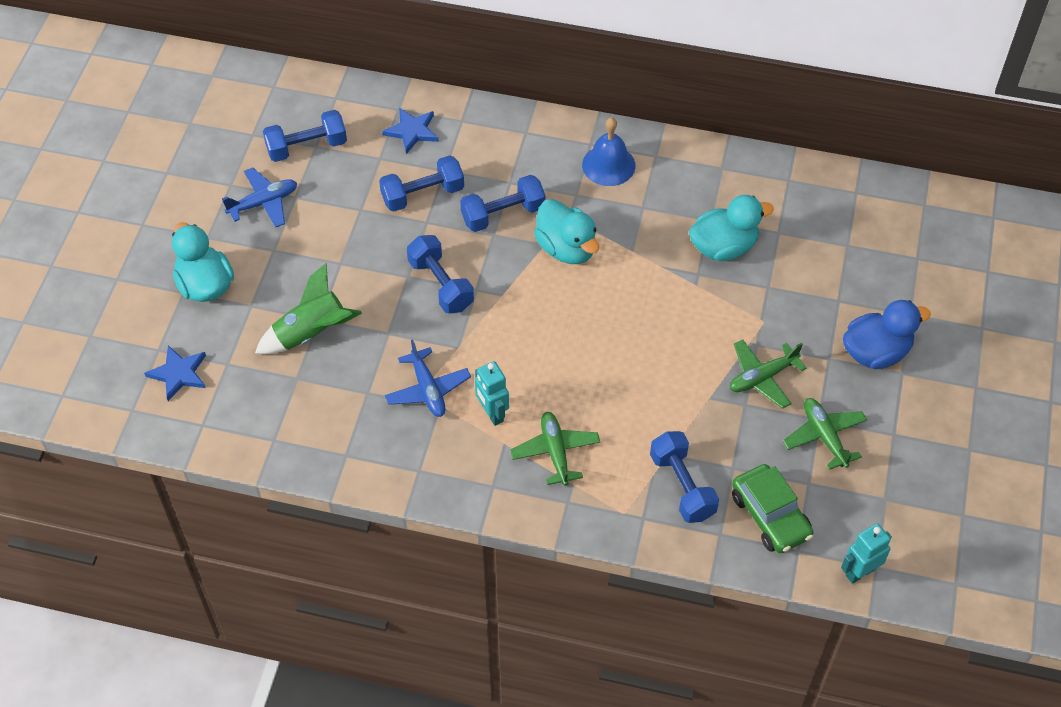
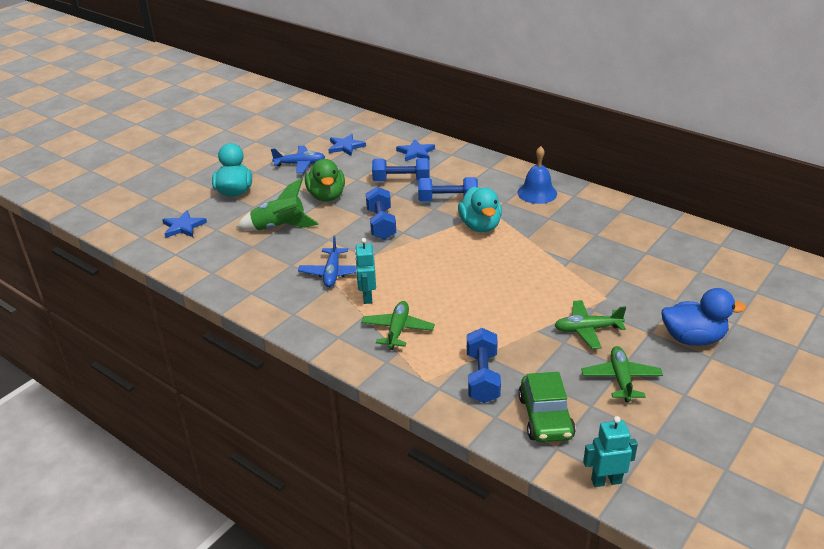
camera: 25 degrees right, 20 degrees down
(307, 147) = (346, 146): blue dumbbell -> blue star
(339, 255) = (326, 196): none -> green duck
(723, 247) = (597, 251): turquoise duck -> none

